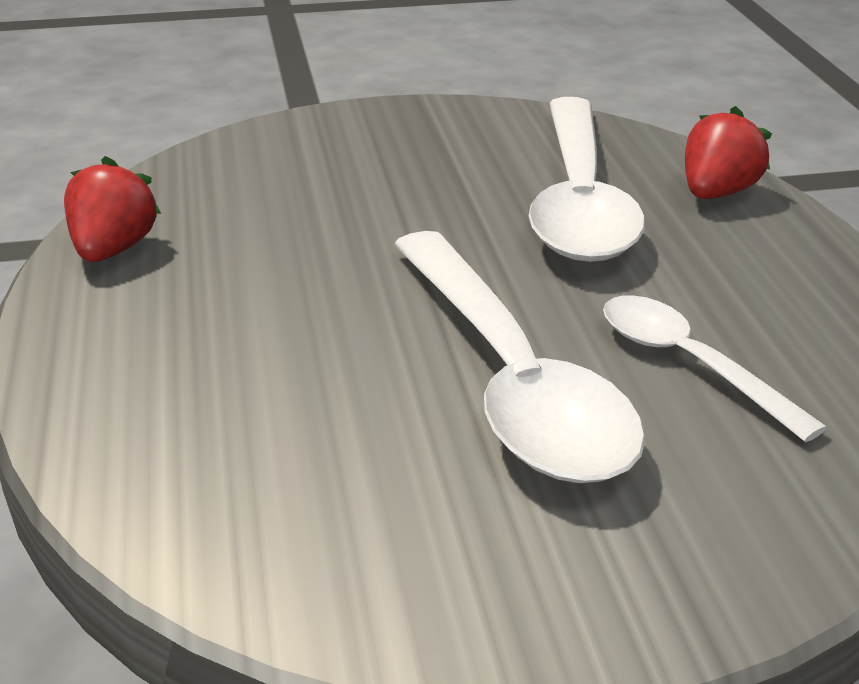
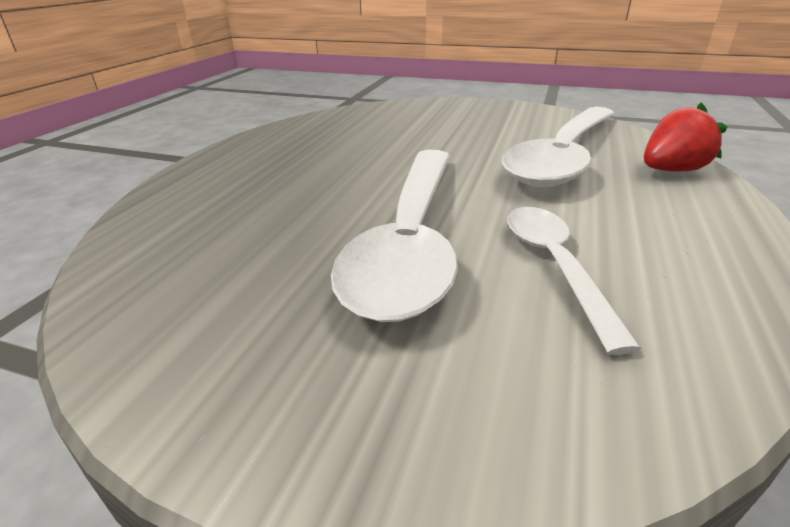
camera: 30 degrees right, 0 degrees up
(112, 250) = (280, 134): red strawberry -> none

